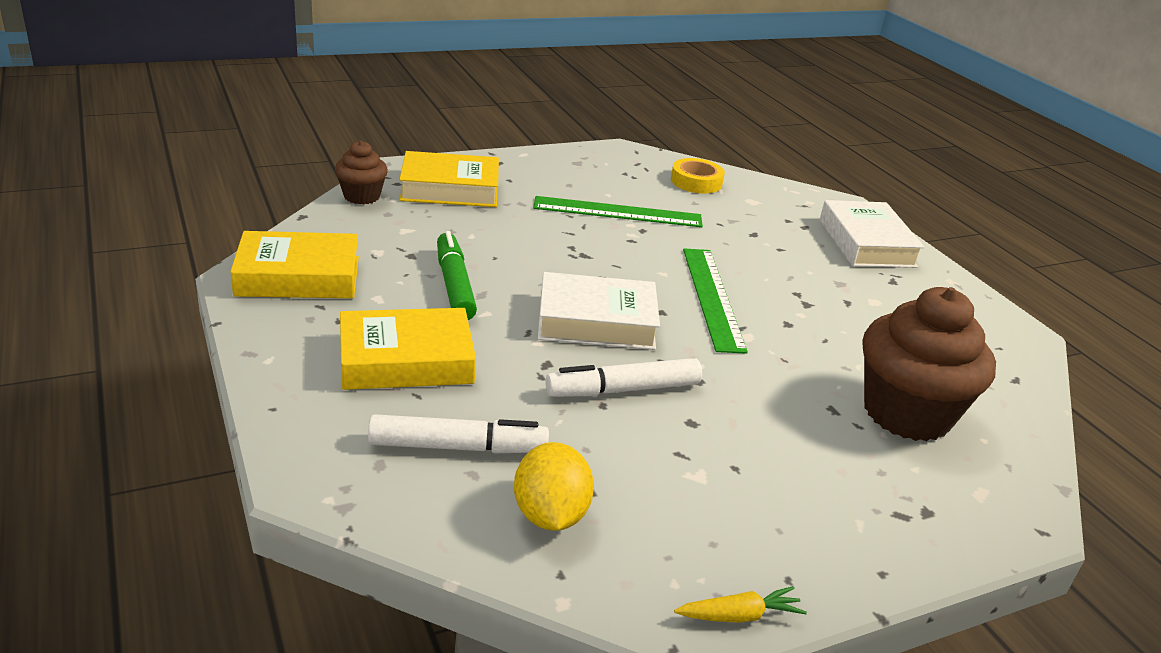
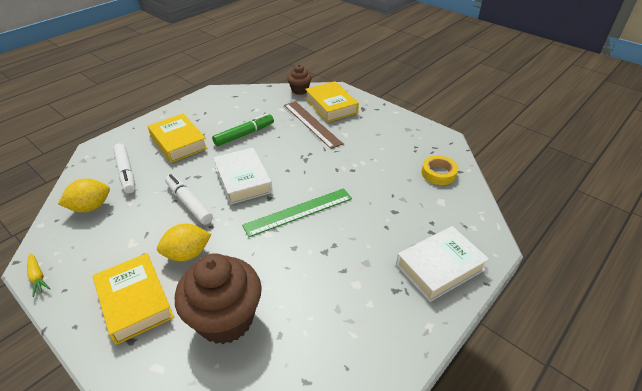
camera: 70 degrees right, 10 degrees up
(298, 276) = (222, 101): yellow book -> yellow book (135, 301)
(486, 219) = (312, 124): none -> brown ruler
(618, 212) = (363, 157): green ruler -> none
(757, 419) = (187, 254): none -> yellow lemon

